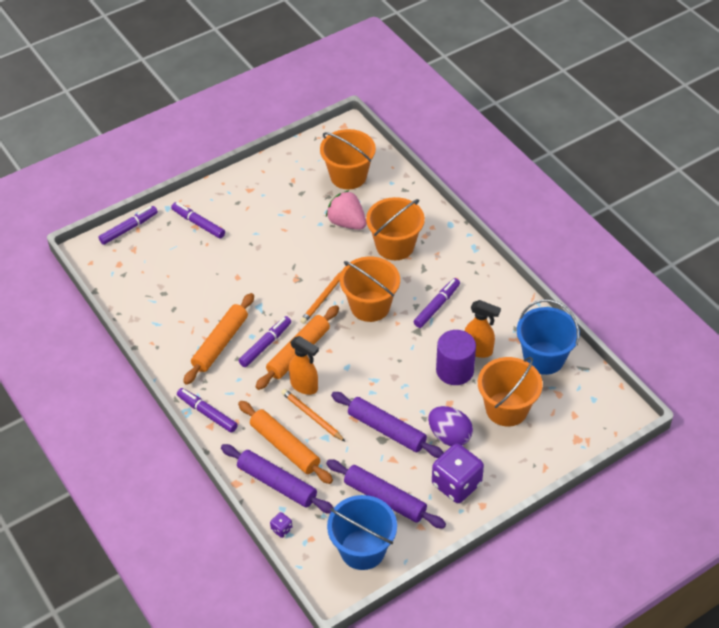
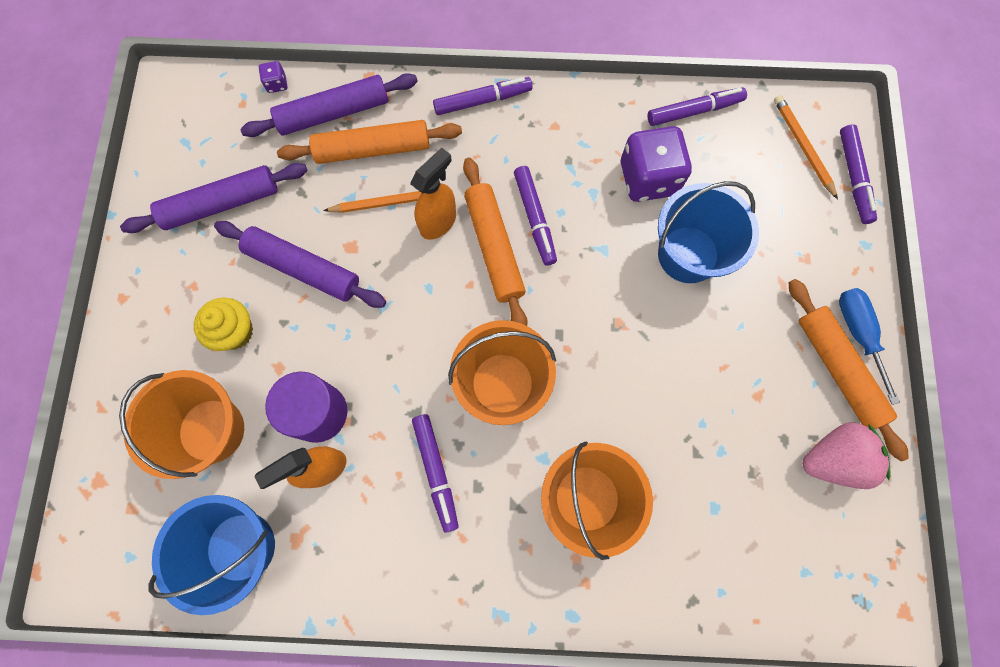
camera: 125 degrees right, 25 degrees up
(198, 224) = (808, 265): purple marker -> purple marker (694, 111)
(220, 343) = (575, 171): orange rolling pin -> orange rolling pin (838, 369)
(222, 190) = (858, 334): none -> blue screwdriver
(304, 386) = (438, 222): orange spray bottle -> orange spray bottle turned 150 degrees clockwise
(324, 297) = (561, 336): orange pencil -> orange pencil (803, 147)
(347, 223) = (679, 462): pink strawberry -> pink strawberry (833, 459)
(348, 176) = (778, 535): orange bucket -> none
(362, 549) = (185, 142): blue bucket -> blue bucket (688, 254)
(386, 430) = (303, 268): purple rolling pin -> purple rolling pin turned 45 degrees clockwise
(449, 436) = (235, 332): purple egg -> yellow cupcake
(456, 484) = (170, 290): purple dice -> purple dice (648, 178)

